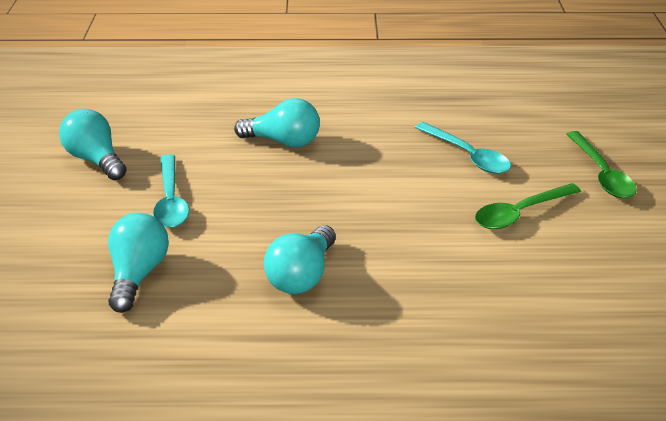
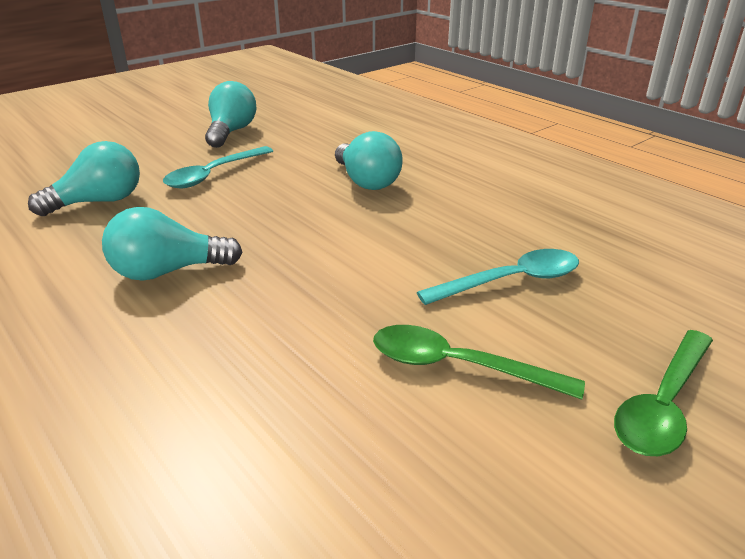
camera: 50 degrees right, 5 degrees down
(468, 156) = (512, 281): turquoise spoon -> turquoise spoon turned 120 degrees counterclockwise

